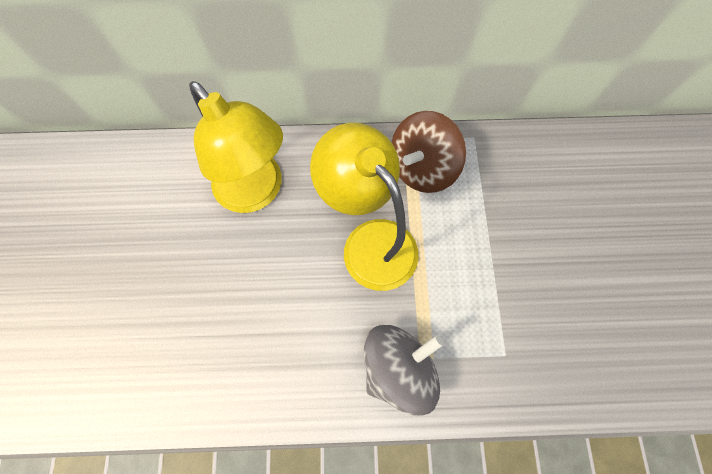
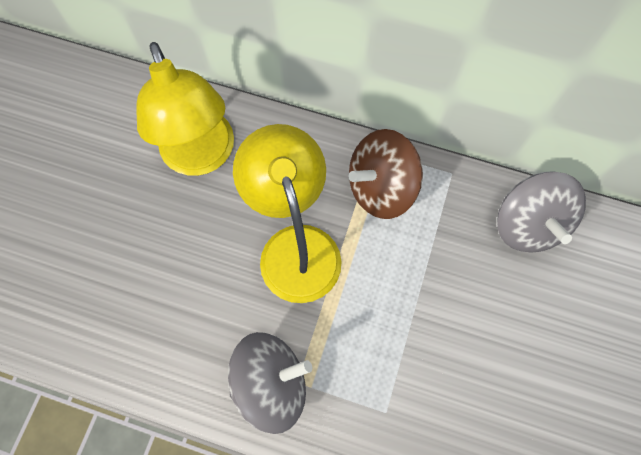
camera: 20 degrees right, 0 degrees up
(551, 158) = (528, 224): none -> grey spinning top

